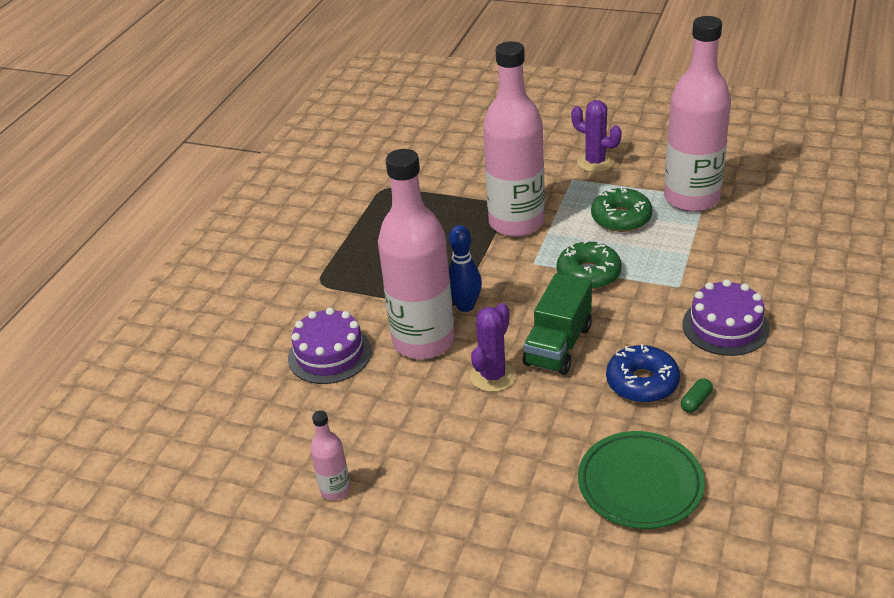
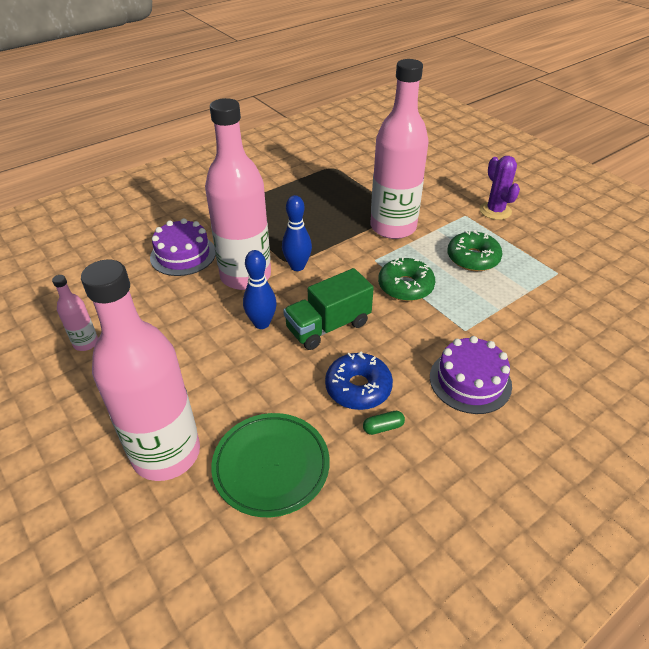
camera: 30 degrees right, 5 degrees up
(493, 376) = (261, 323): purple cactus -> blue bowling pin
(691, 198) = (545, 269): pink bottle -> pink bottle (166, 453)

